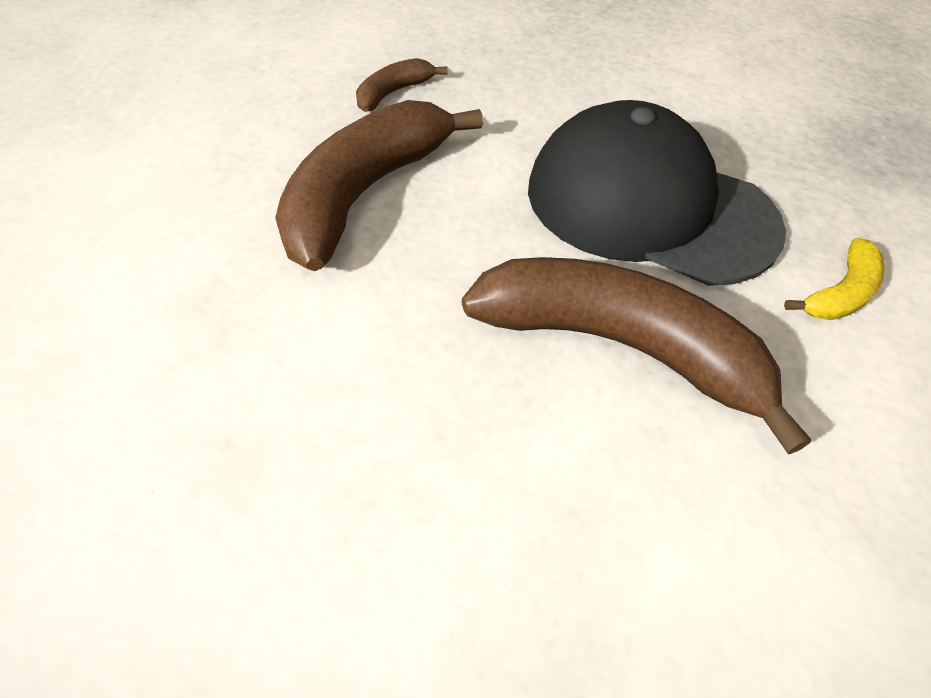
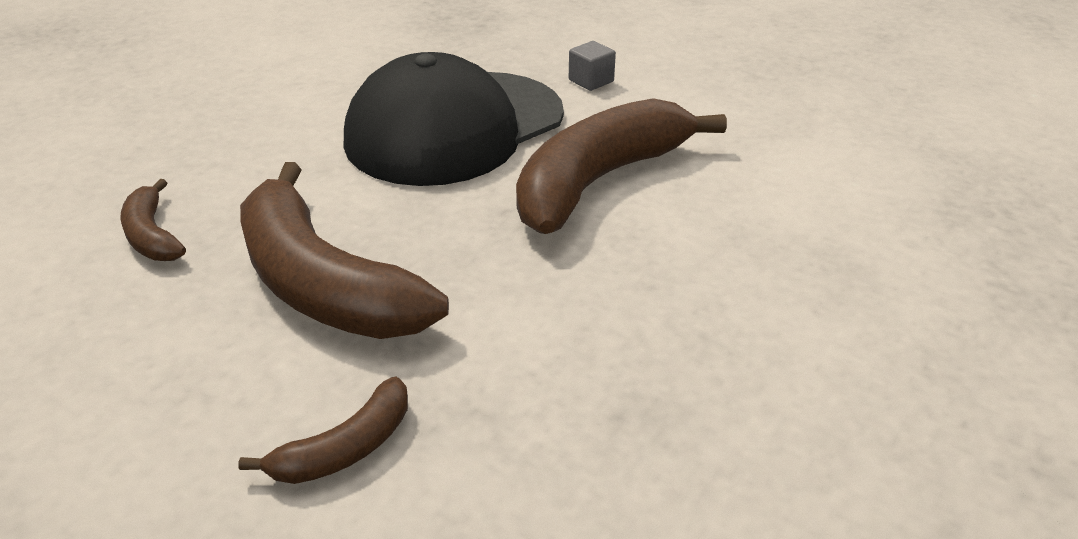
camera: 70 degrees left, 15 degrees down
(175, 264) = (345, 448): none -> brown banana
(840, 293) = (591, 81): yellow banana -> grey cube

